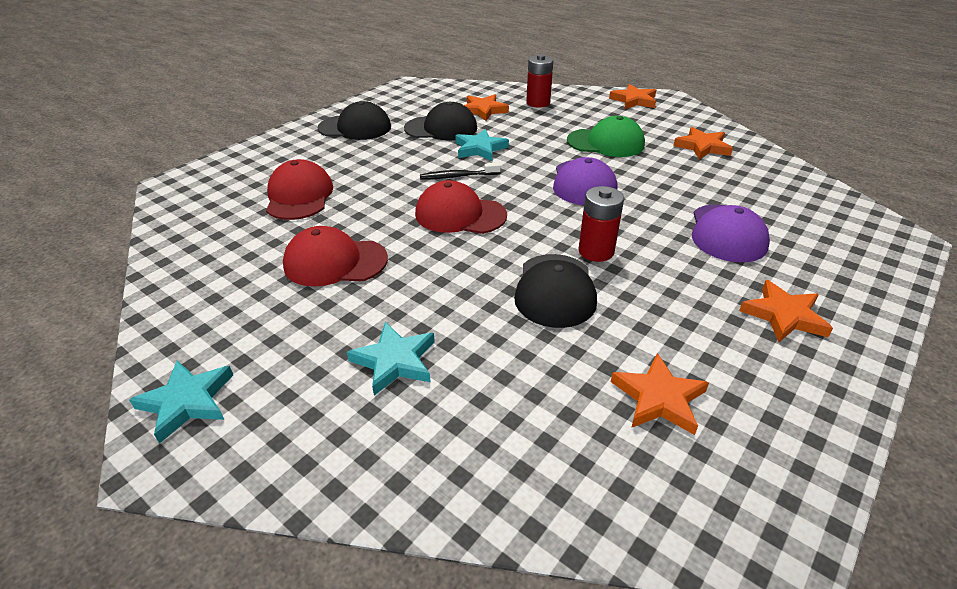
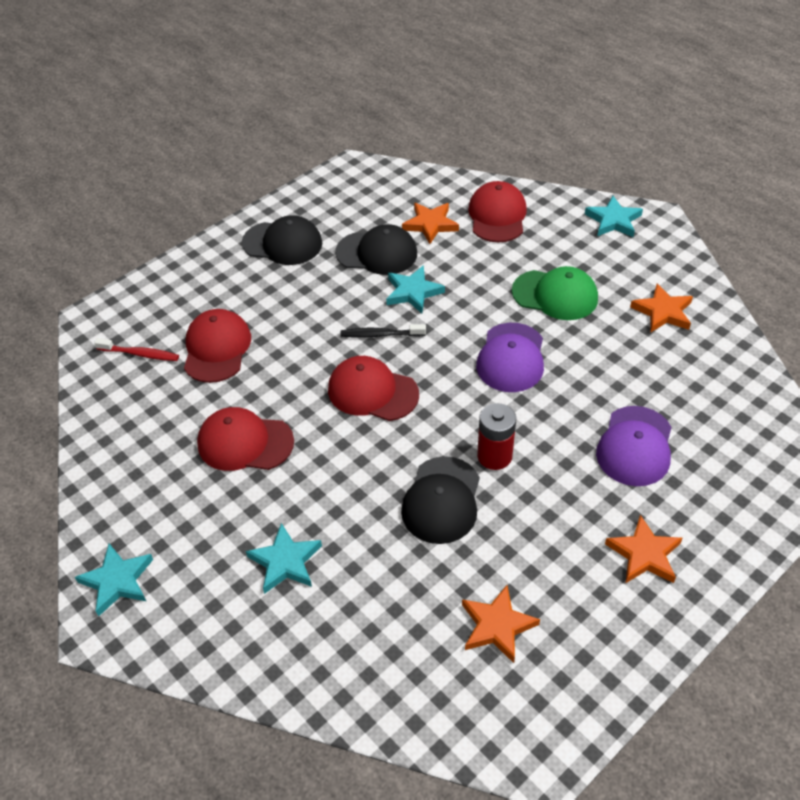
camera: 10 degrees right, 10 degrees up
(220, 205) = (140, 354): none -> red toothbrush
(538, 103) = (497, 216): red battery -> red cap
(634, 100) = (613, 220): orange star -> turquoise star

